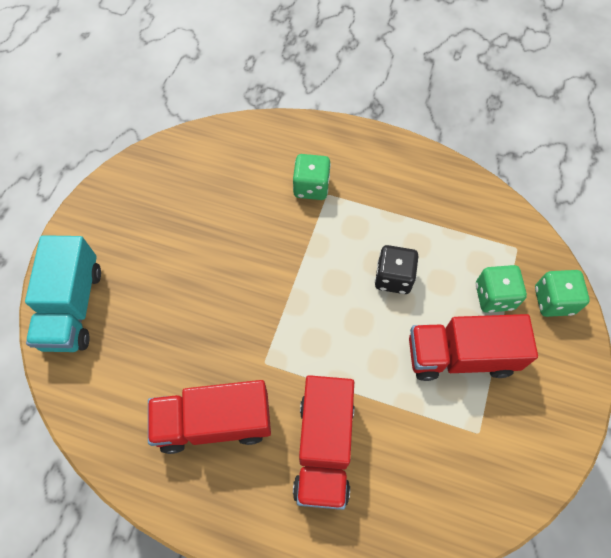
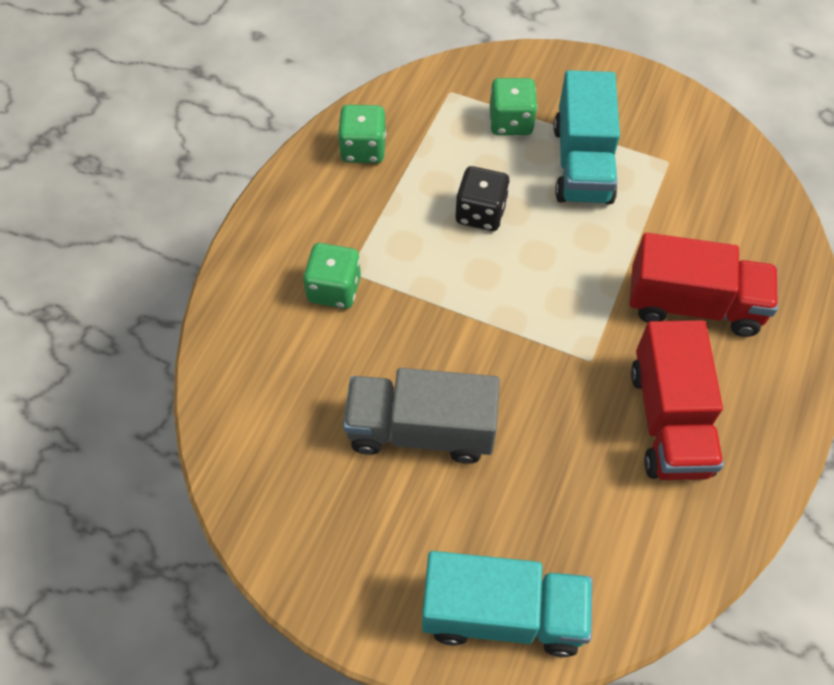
camera: 85 degrees left, 5 degrees down
(203, 250) = (421, 430): none -> grey truck
(460, 356) = (582, 163): red truck -> turquoise truck
(553, 300) = (518, 73): green dice -> green dice (363, 149)

